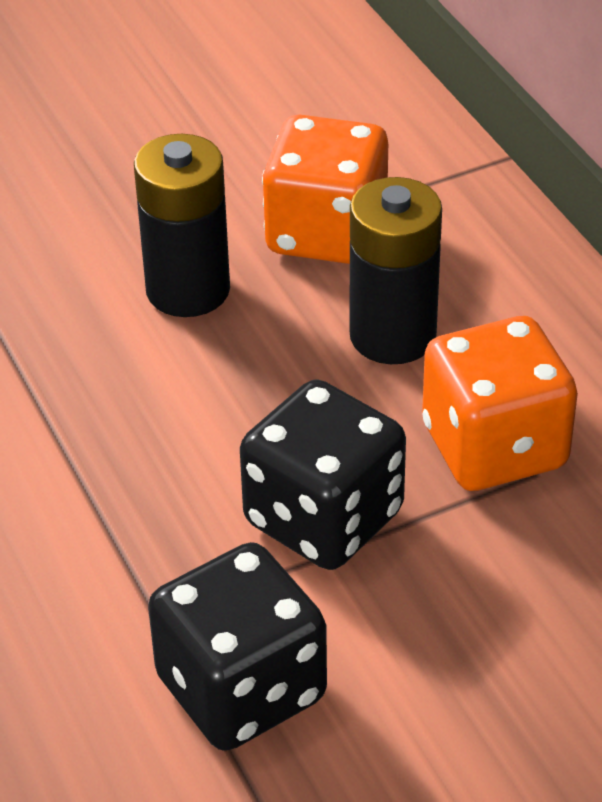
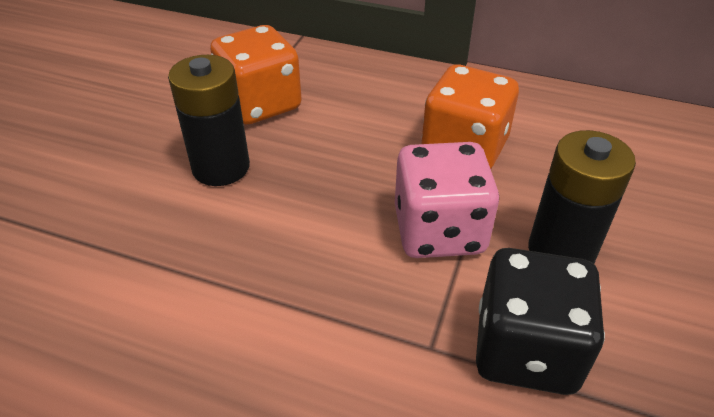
camera: 45 degrees left, 0 degrees up
(323, 518) = (439, 231): black dice -> pink dice
(392, 336) = (353, 129): black battery -> black battery (561, 251)

